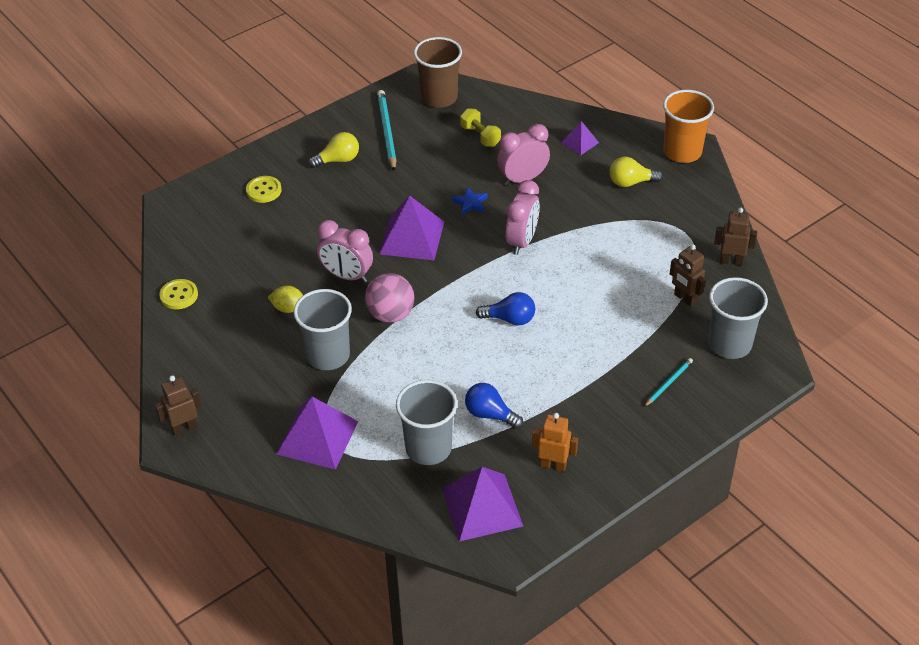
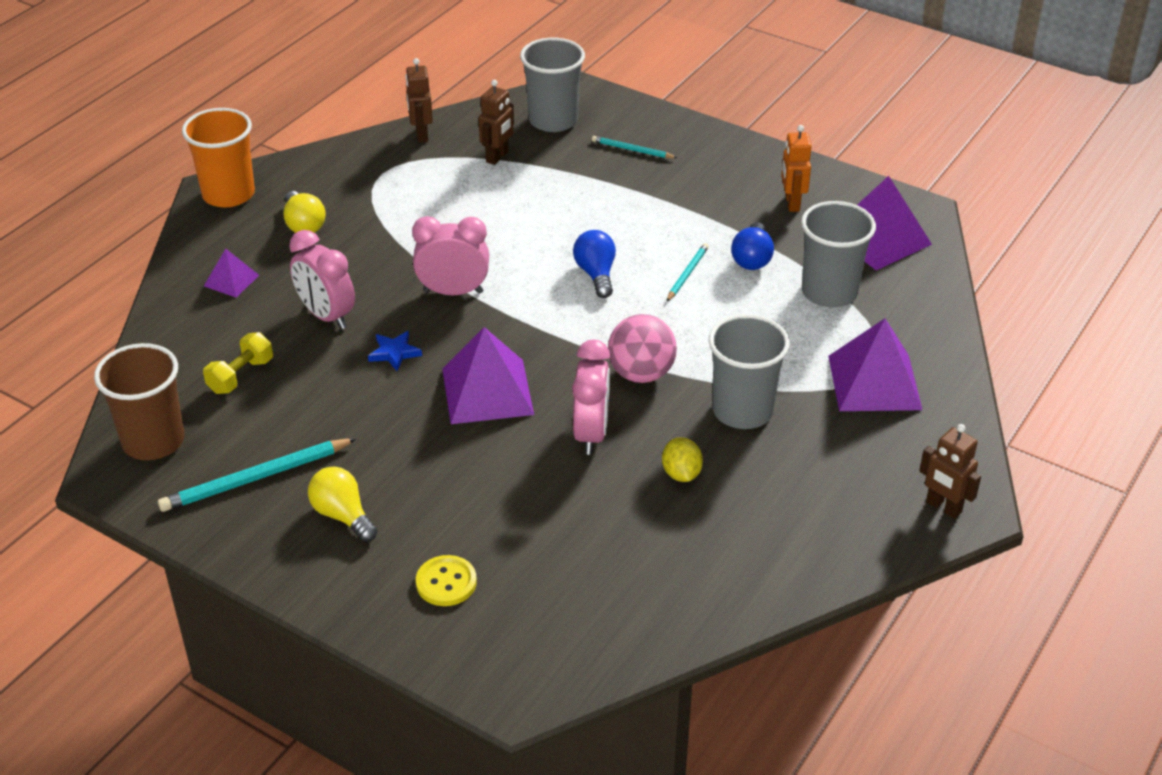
camera: 110 degrees left, 5 degrees down
(179, 295) = (719, 603): yellow button -> none
(488, 370) = (687, 274): none -> turquoise pencil

